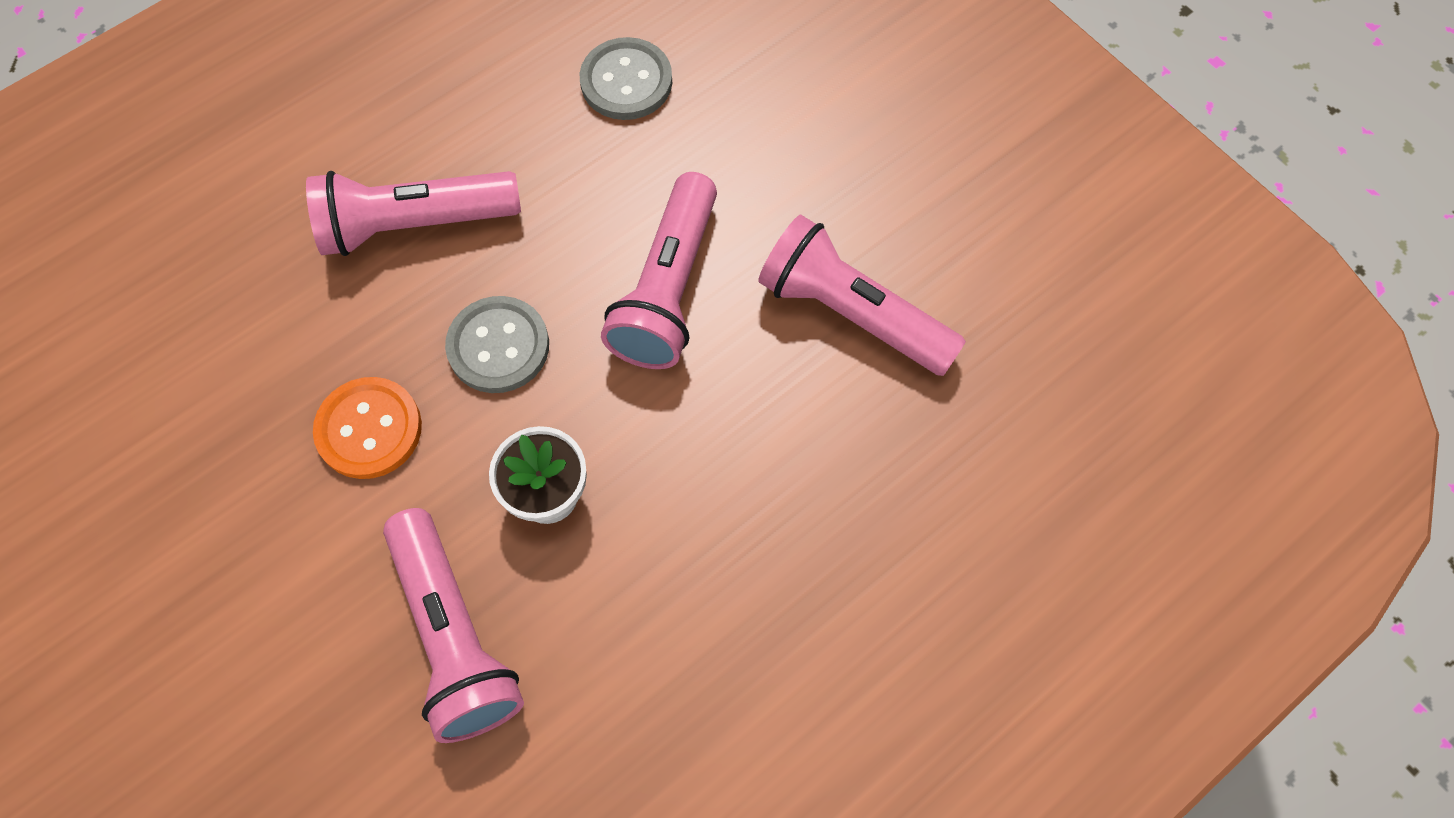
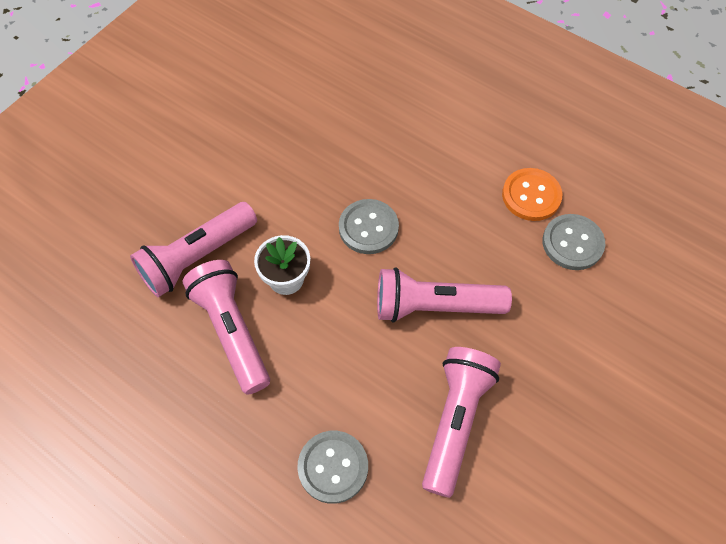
camera: 75 degrees right, 5 degrees down
(369, 429) = (301, 182): orange button -> orange button (531, 196)
(414, 224) = (430, 164): pink flashlight -> pink flashlight (232, 331)
(879, 493) = (333, 467): none -> grey button

